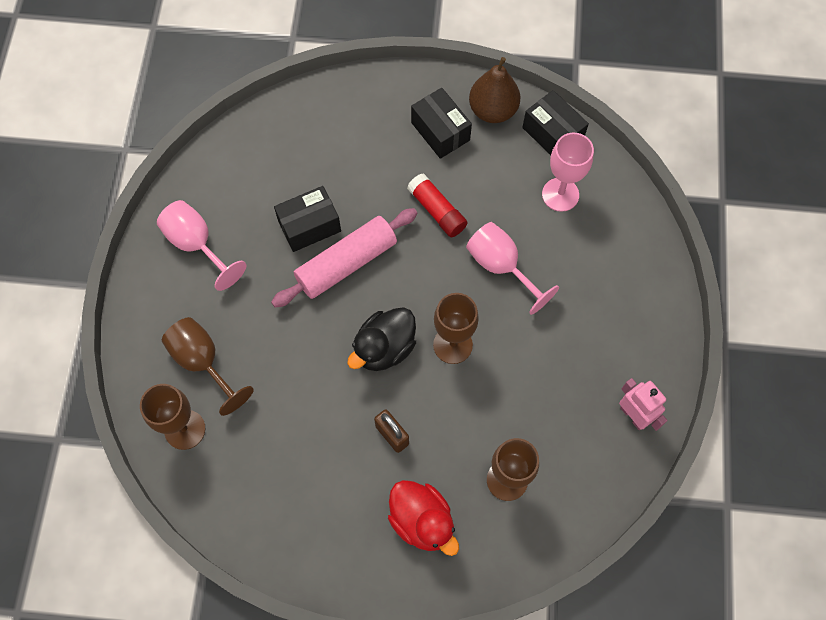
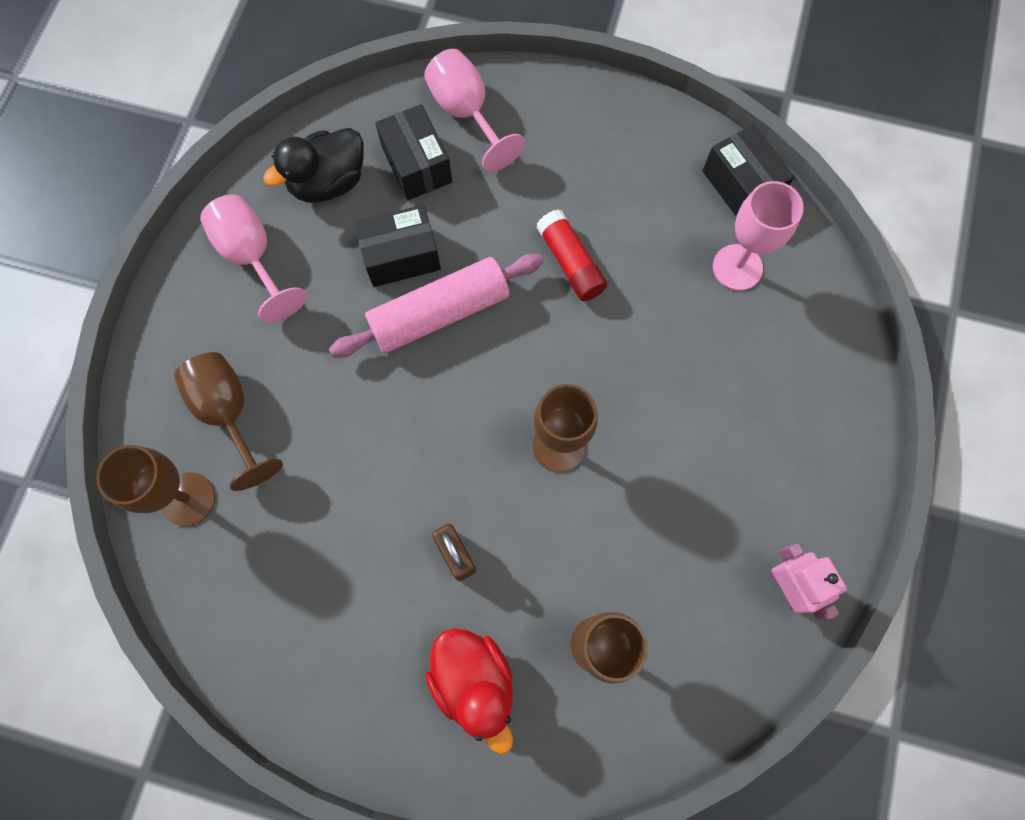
camera: 10 degrees right, 5 degrees up
(384, 348) = (467, 435): black duck -> black duck (328, 183)
(440, 131) = (594, 159): black box -> black box (417, 165)
(493, 110) = (667, 142): brown pear -> none
(501, 266) = (642, 351): pink goblet -> pink goblet (466, 114)

